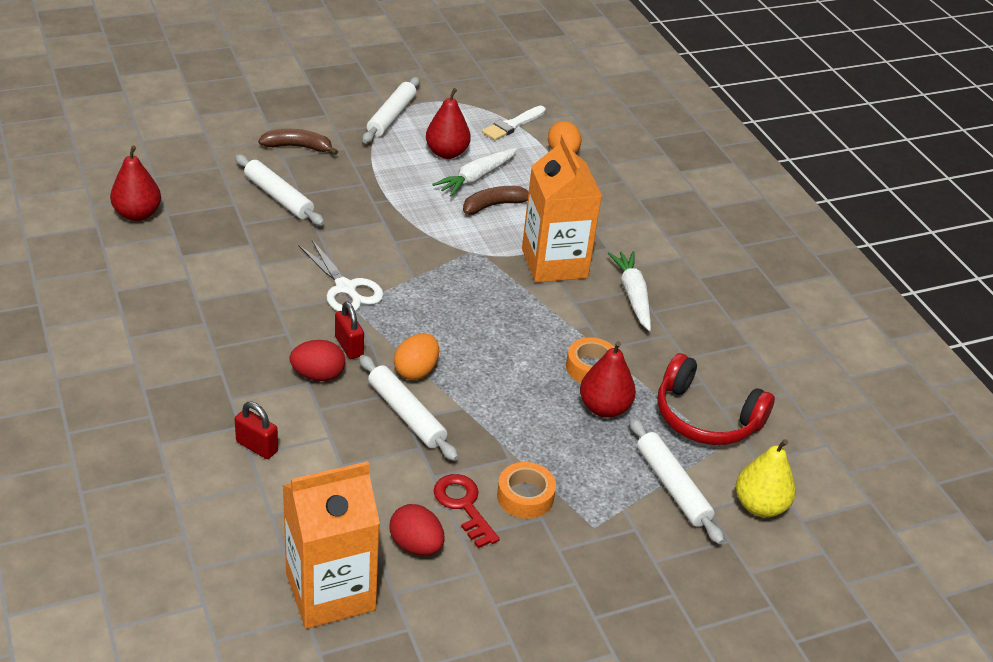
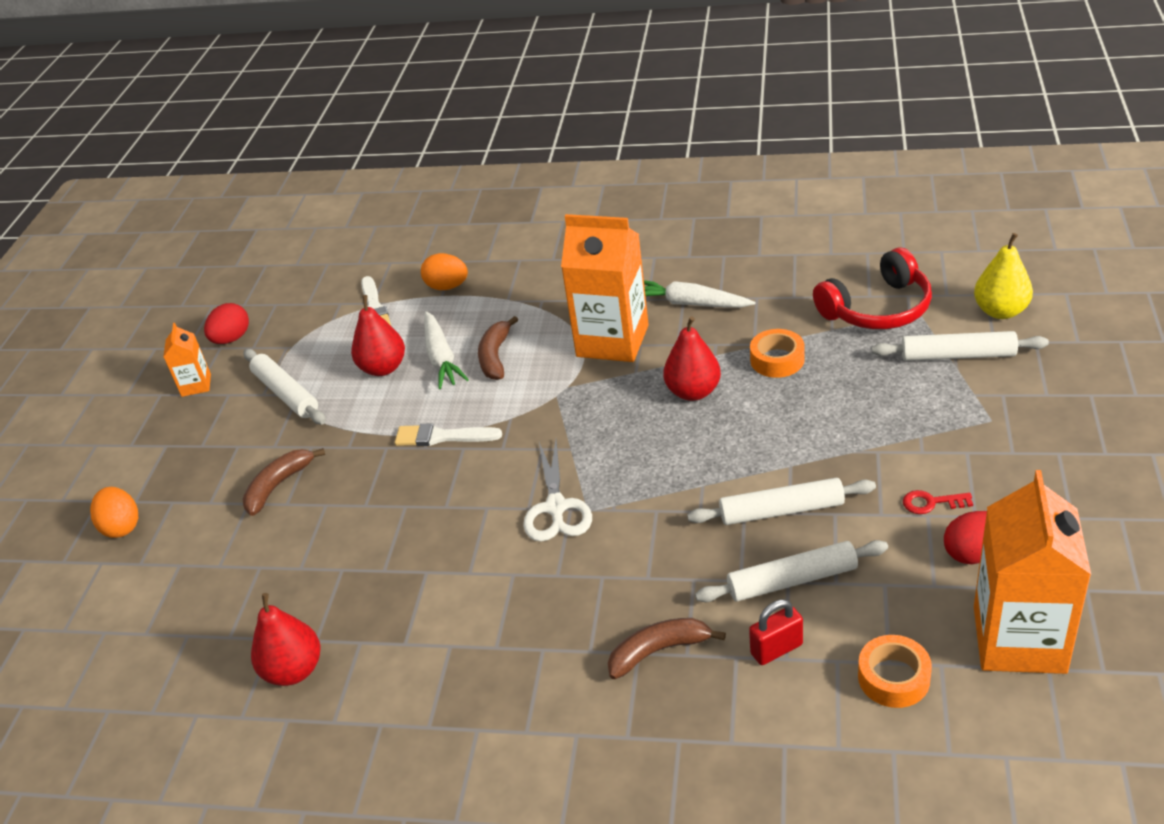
camera: 50 degrees left, 0 degrees up
(228, 383) = (659, 651): none -> brown banana
(278, 197) = (358, 525): white rolling pin -> white rolling pin (792, 580)
(318, 375) = (686, 567): red egg -> red egg (232, 339)
(345, 288) = (556, 507): white scissors -> white scissors turned 90 degrees clockwise
(349, 346) = (653, 529): red padlock -> none
(376, 73) = (196, 385): none -> orange carton
(389, 207) = (442, 437): none -> white brush
(416, 371) = (719, 485): orange egg -> orange egg (122, 526)
(463, 506) = (931, 503): red key -> red key, size x0.66
(525, 496) = (934, 455): orange tape -> orange tape (893, 678)
(604, 408) = (836, 367): red pear -> red pear (693, 392)

